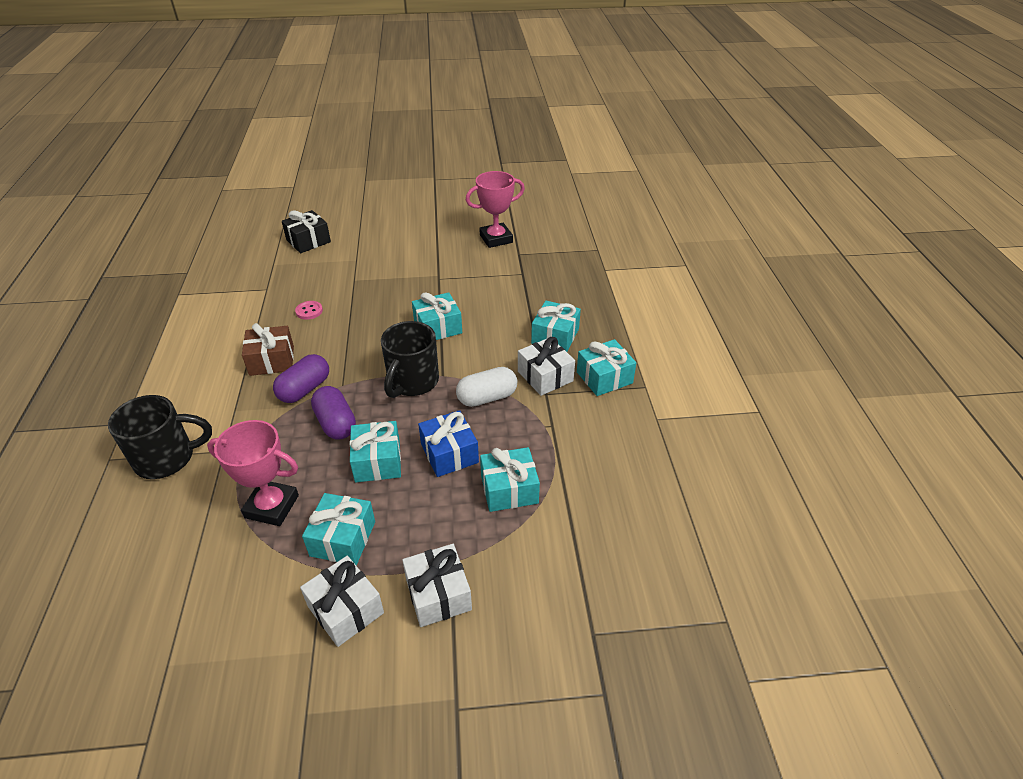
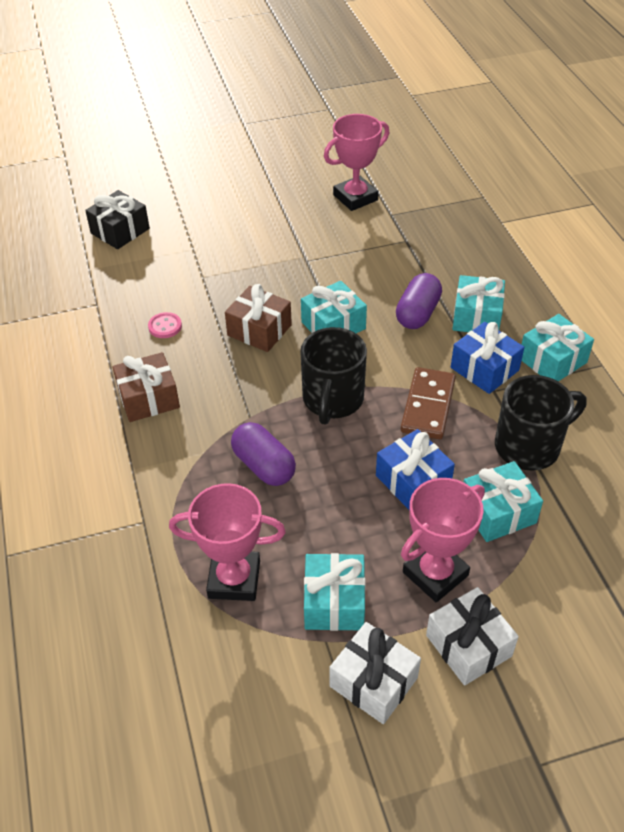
camera: 10 degrees left, 5 degrees up
(167, 458) = (79, 542): black mug -> black mug (529, 446)
(305, 389) = (206, 429): purple capsule -> purple capsule (417, 313)
(377, 461) = (334, 504): turquoise gift -> none
(379, 323) = (259, 330): none -> brown gift
(436, 530) = (435, 574): none -> pink trophy
(487, 397) = (428, 406): white capsule -> brown domino
(545, 376) = (484, 369): white gift -> blue gift

